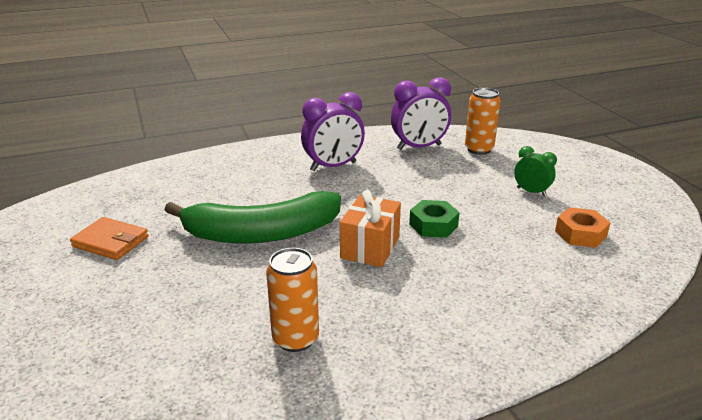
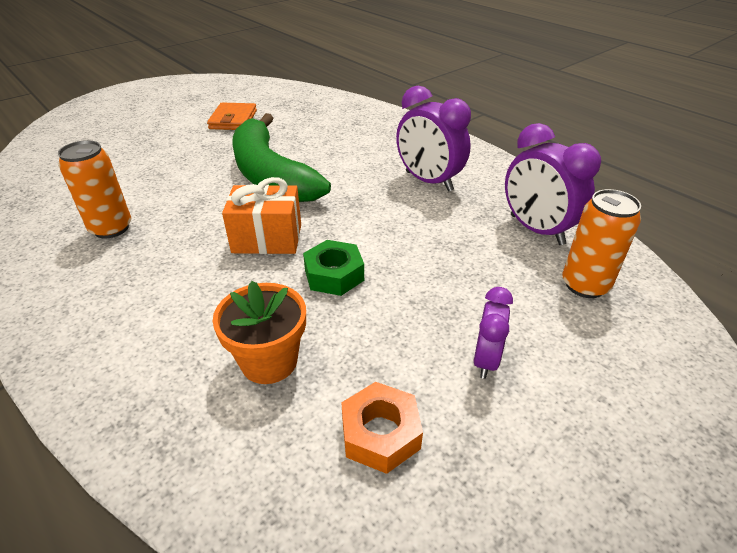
camera: 70 degrees right, 10 degrees up
(516, 263) = (269, 361): none -> orange flower pot
(531, 192) = (486, 360): green clock -> purple clock

